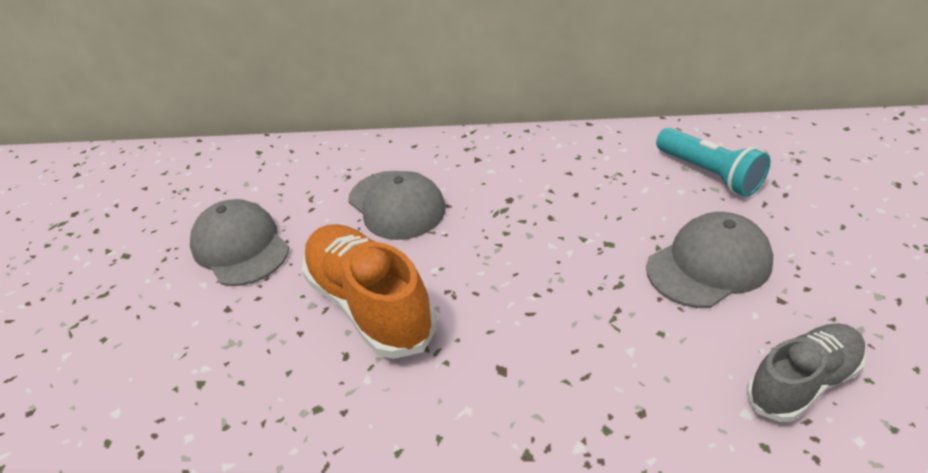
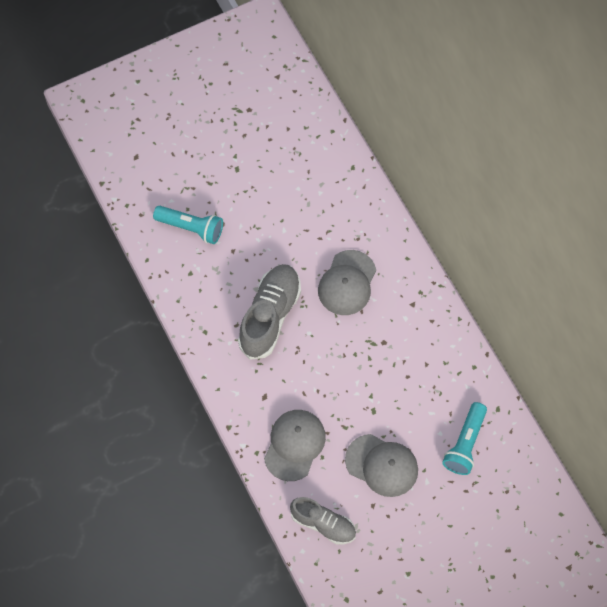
camera: 55 degrees right, 25 degrees up
(135, 347) = (191, 228): none -> turquoise flashlight
(240, 247) = (273, 223): grey cap -> grey cap (294, 445)
(370, 304) = (270, 316): orange shoe -> grey shoe

